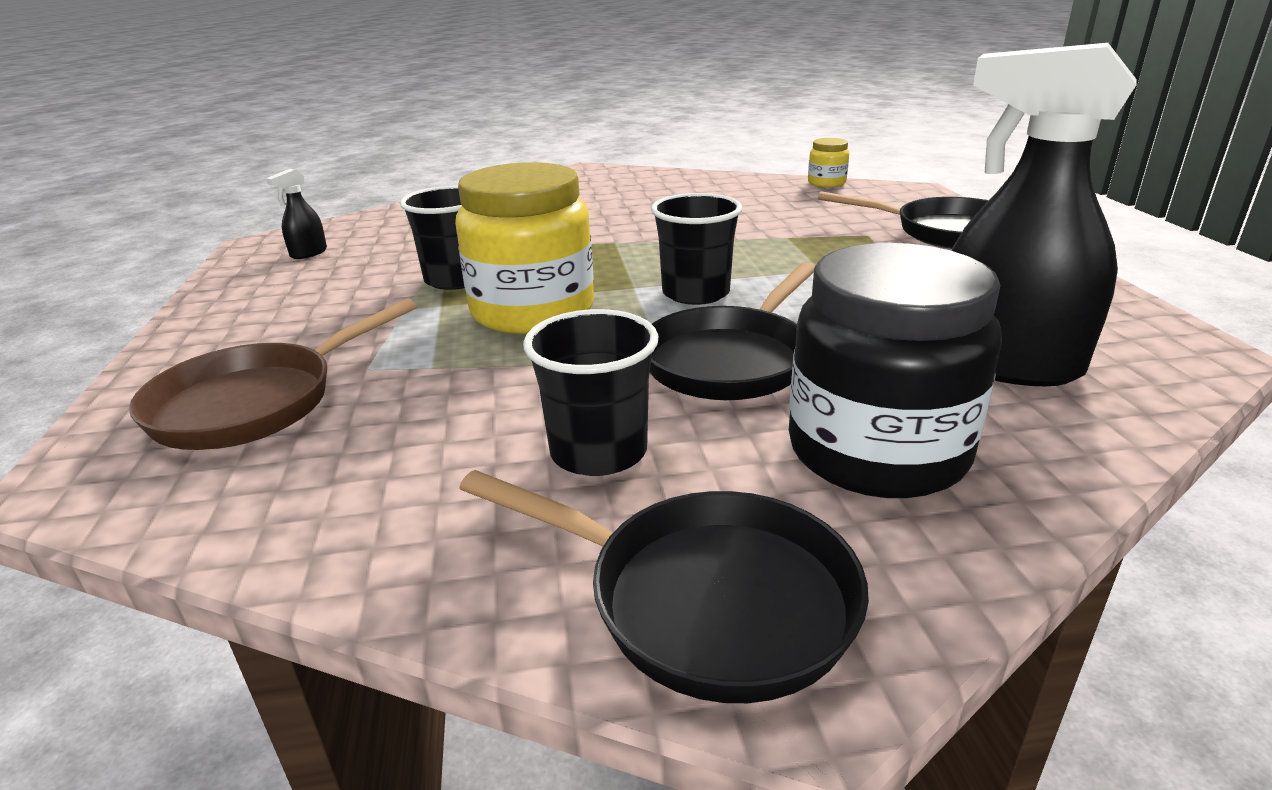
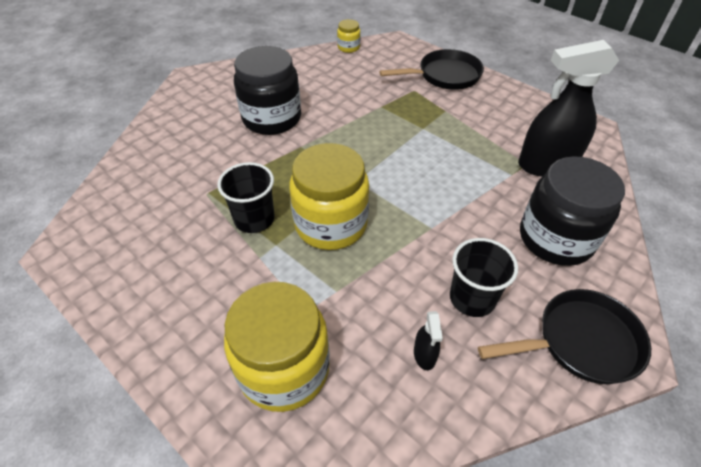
camera: 40 degrees left, 20 degrees up
(255, 402) = (284, 369): brown pan -> yellow jar
(308, 253) = (117, 240): black spray bottle -> black spray bottle (424, 355)
(620, 214) = (272, 118): none -> black jar
(695, 293) = (390, 172): black cup -> none
(730, 360) = (456, 213): black pan -> none

